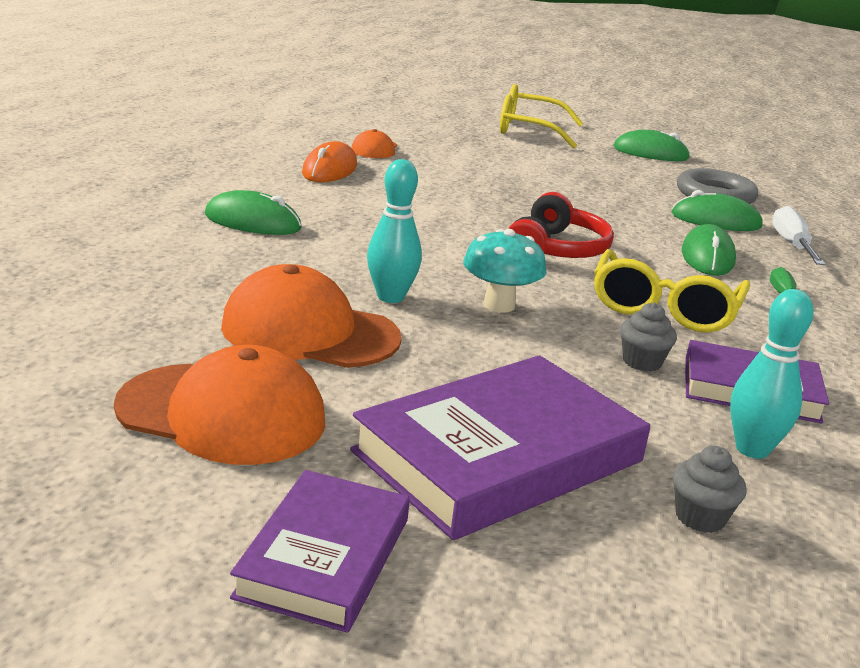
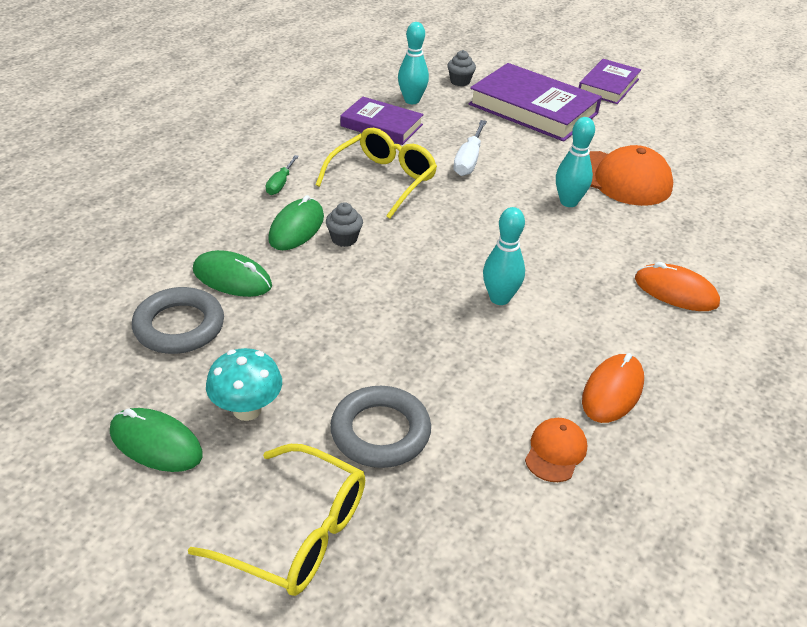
camera: 165 degrees left, 15 degrees up
(222, 414) = (657, 137): orange cap -> none
(252, 222) = (676, 292): green mouse -> orange mouse
(449, 214) = (499, 298): none -> turquoise bowling pin
(498, 456) = (533, 109): purple book -> purple book turned 60 degrees clockwise
(499, 305) = (497, 190): turquoise mushroom -> turquoise mushroom (247, 410)
(507, 156) = (380, 432): none -> grey ring
(556, 249) = (424, 244): red headphones -> none
(642, 362) = (430, 145): grey cupcake -> grey cupcake (344, 239)
(792, 245) = (197, 239): white screwdriver -> white screwdriver (469, 160)

